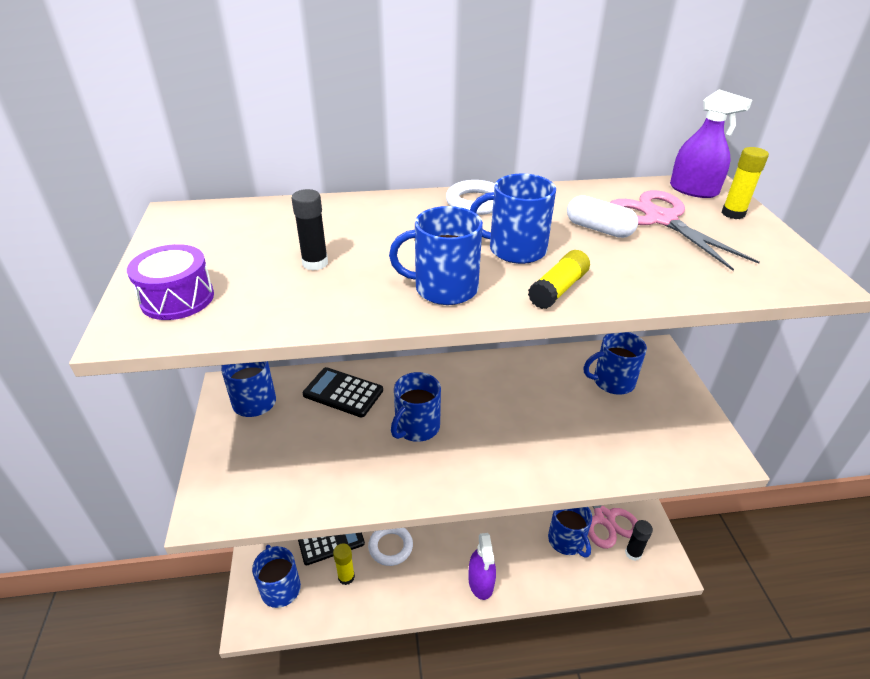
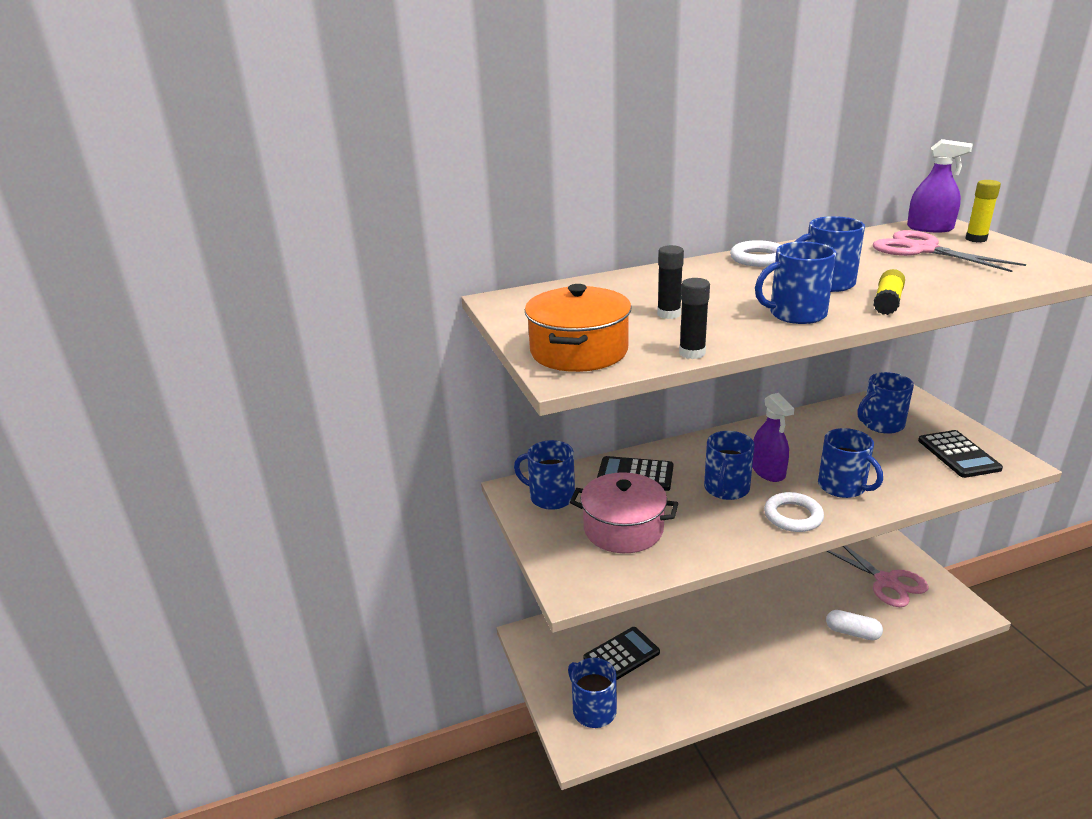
camera: 10 degrees left, 10 degrees down
(177, 298) = (579, 351): purple drum -> orange pot
(294, 453) = (623, 529): none -> pink pot
(346, 577) = (657, 685): yellow glue stick -> none
(390, 547) = (688, 649): white ring -> white ring (793, 516)
(481, 582) = (797, 661): purple spray bottle -> purple spray bottle (768, 471)
(567, 540) = (861, 608): blue mug -> blue mug (842, 486)
(598, 229) = (879, 262): white capsule -> white capsule (852, 632)
(633, 553) = (930, 606): black glue stick -> black glue stick (692, 353)
(670, 434) = (958, 454): none -> black calculator

